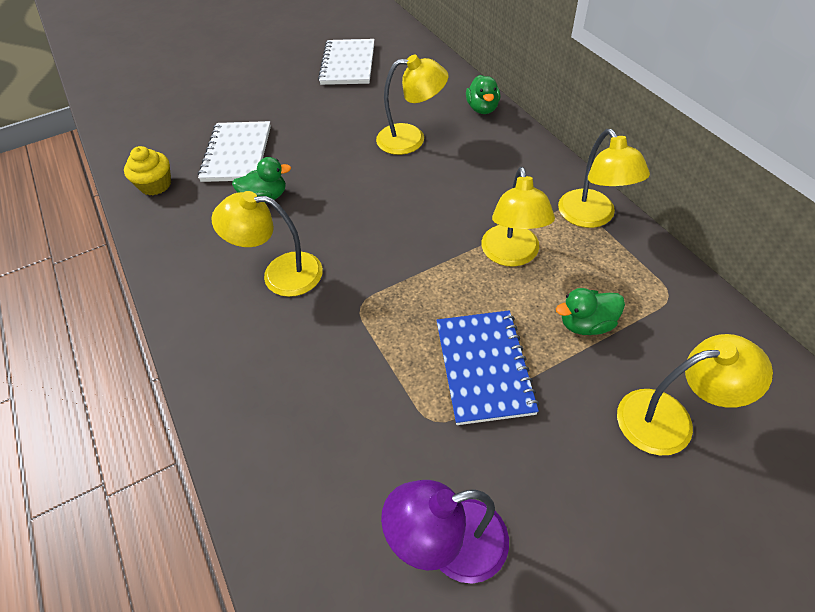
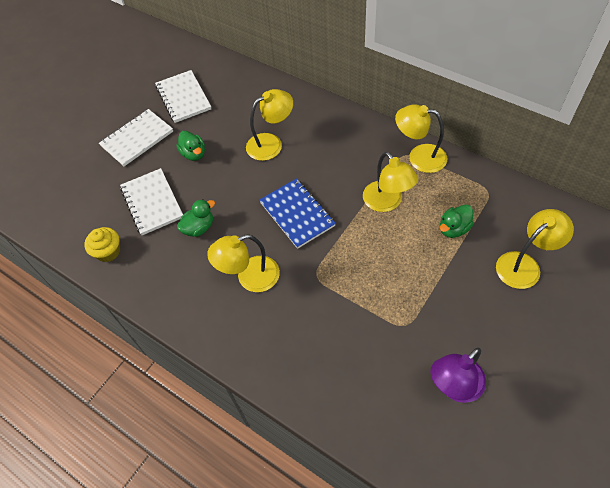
camera: 25 degrees left, 5 degrees up
(271, 87) = (137, 139): none -> white notebook
(482, 108) = (305, 101): green duck -> green duck (194, 154)
(484, 367) = (413, 281): blue notebook -> blue notebook (297, 214)
(592, 217) = (419, 157): yellow lamp -> yellow lamp turned 150 degrees clockwise

